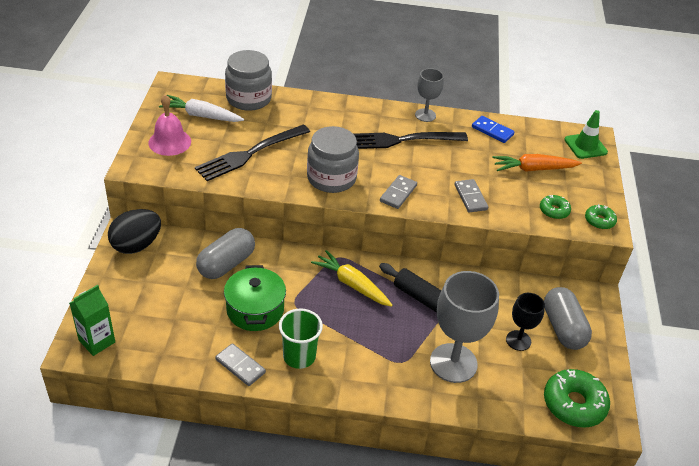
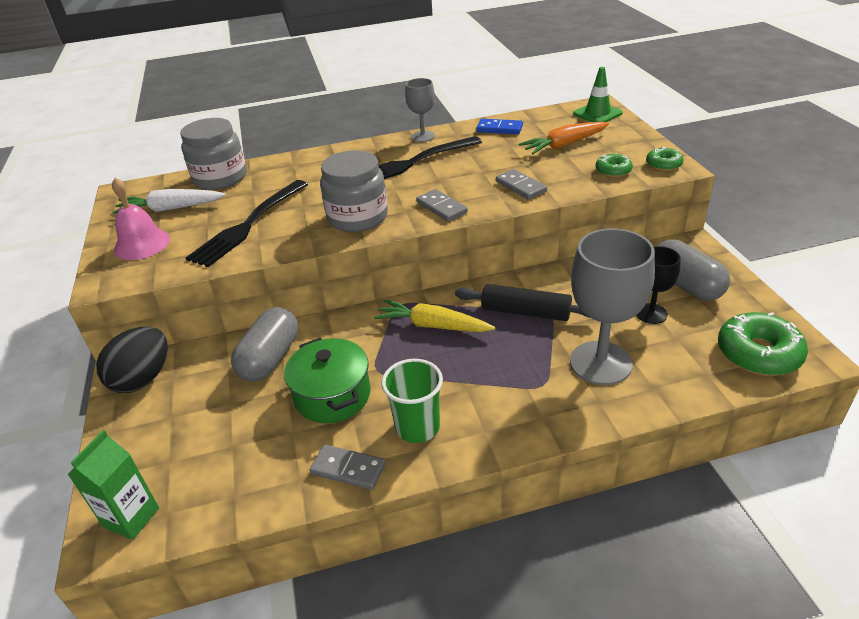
camera: 15 degrees left, 5 degrees down
(398, 193) = (441, 207): grey domino -> grey domino turned 45 degrees counterclockwise

